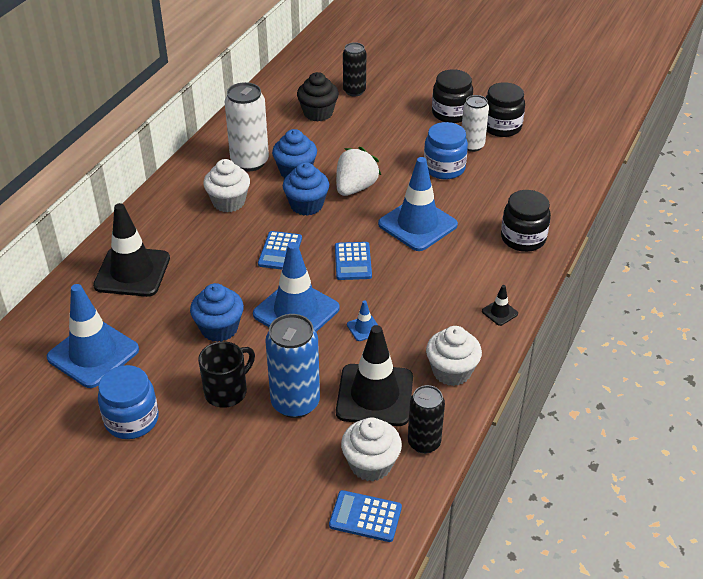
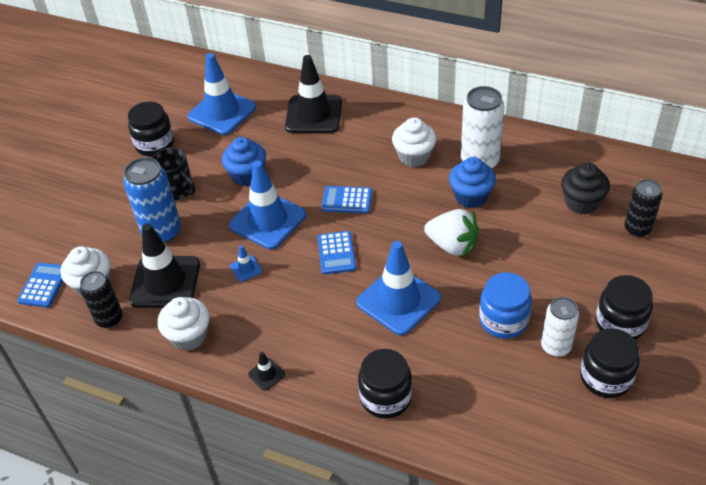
camera: 90 degrees right, 5 degrees up
(132, 420) = (155, 144): blue jar -> black jar
(306, 205) = (417, 211): blue cupcake -> none
(353, 261) = (336, 253): blue calculator -> blue calculator turned 90 degrees counterclockwise

